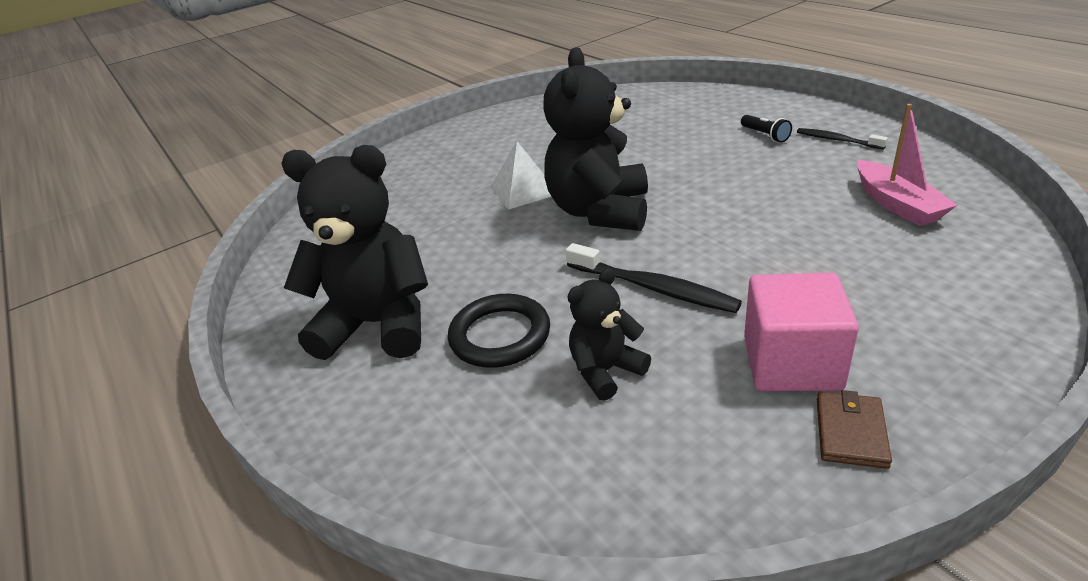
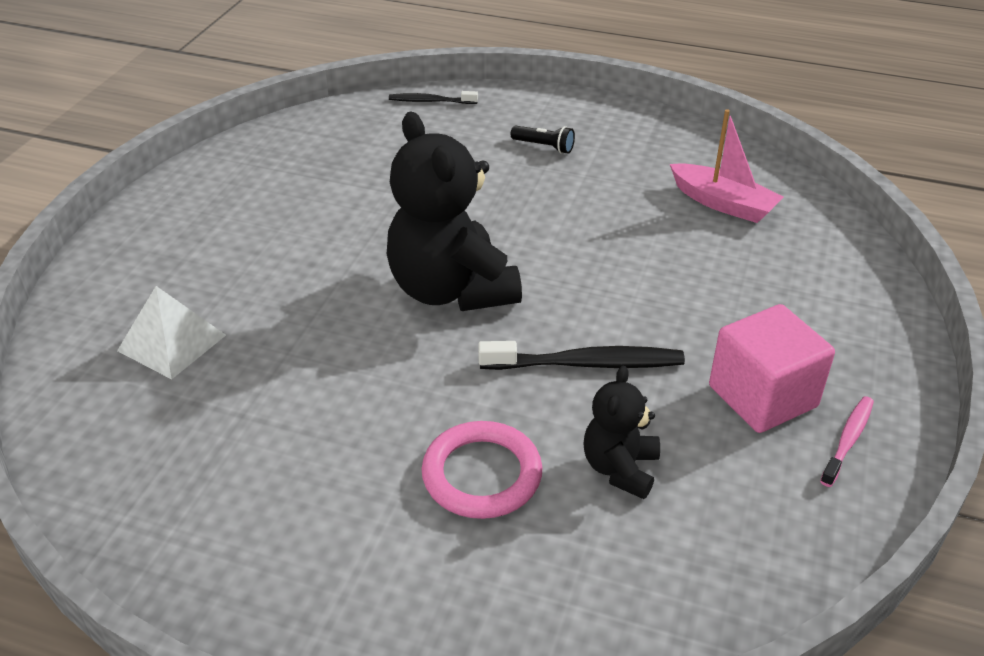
camera: 40 degrees left, 5 degrees up
(378, 324) = (326, 519): black teddy bear -> none
(500, 335) = (482, 474): black ring -> pink ring
(524, 190) = (332, 286): white pyramid -> white pyramid (172, 342)
(837, 140) = (618, 138): black toothbrush -> black toothbrush (431, 101)
(851, 432) = (848, 440): brown wallet -> pink toothbrush

